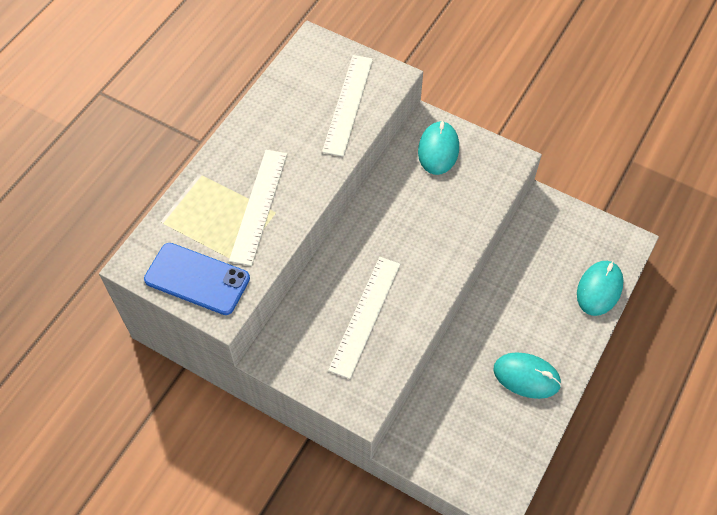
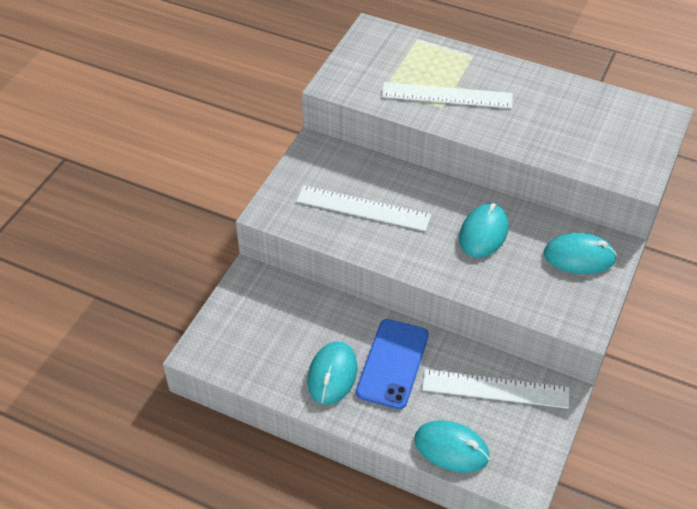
camera: 85 degrees right, 10 degrees down
(197, 279) = (363, 66): blue phone -> blue phone (392, 363)
(348, 104) = (588, 147): white ruler -> white ruler (495, 389)
(406, 217) = (483, 233): none -> turquoise mouse

